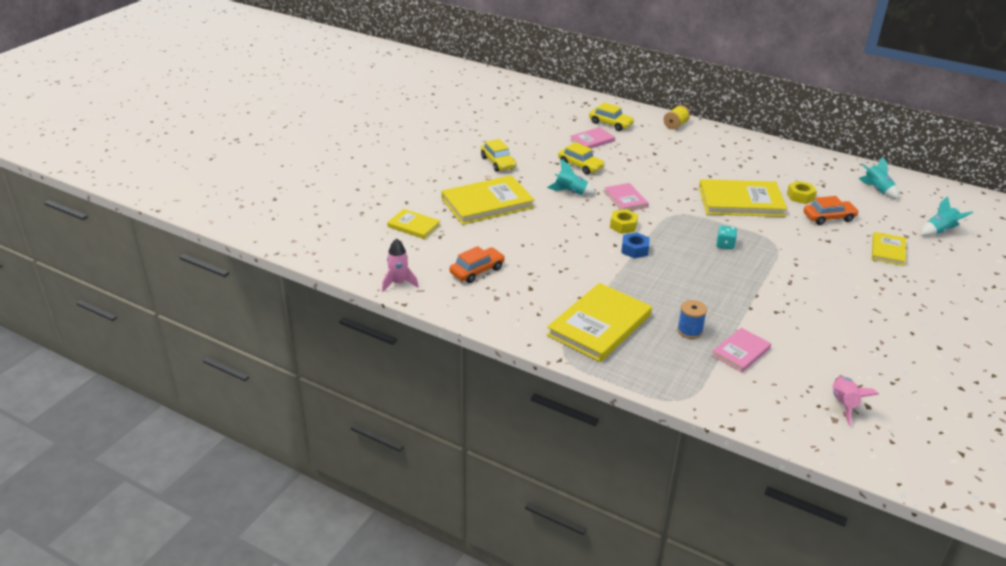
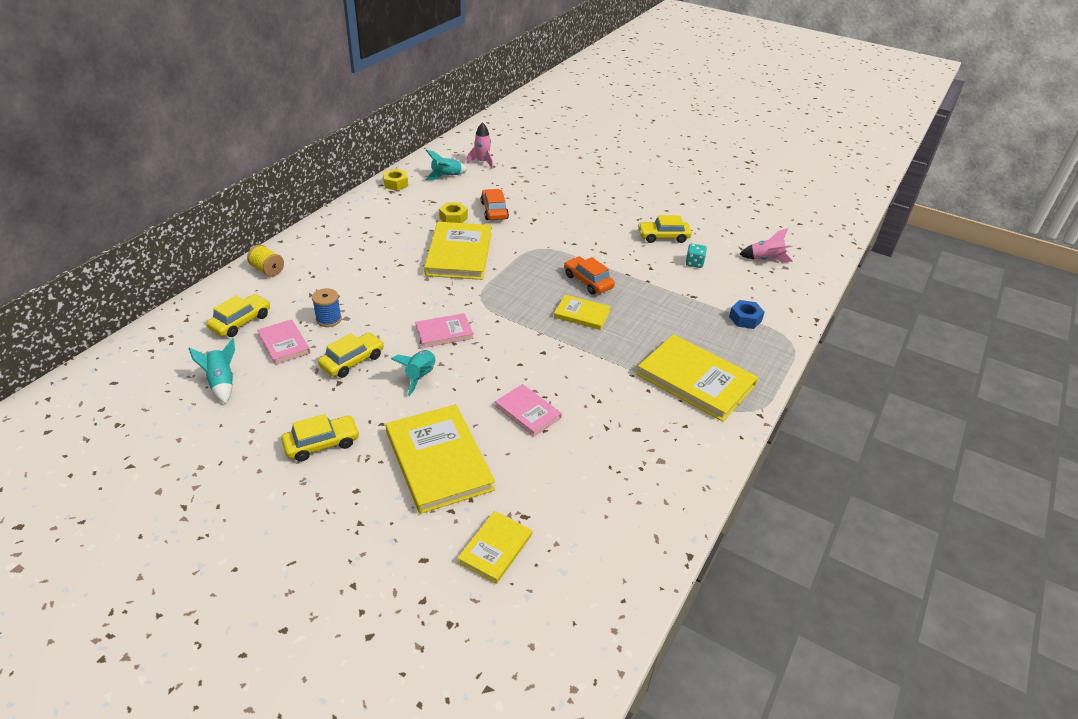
camera: 90 degrees left, 5 degrees up
(399, 283) = (644, 563): pink rocket -> pink rocket (482, 162)
(477, 271) = (606, 477): orange car -> orange car (588, 281)
(623, 226) = (503, 341): yellow nut -> yellow nut (396, 184)
(634, 250) = (553, 339): blue nut -> blue nut (745, 319)
(689, 331) = (691, 322): blue spool -> blue spool (329, 319)
(725, 245) = (542, 277): turquoise dice -> turquoise dice (694, 263)
(741, 352) = (714, 297): pink book -> pink book (528, 412)
(846, 325) = (663, 237): none -> yellow car
(888, 250) = (550, 194): yellow book -> yellow book (582, 314)
(939, 231) = (519, 165): turquoise rocket -> turquoise rocket (221, 383)

